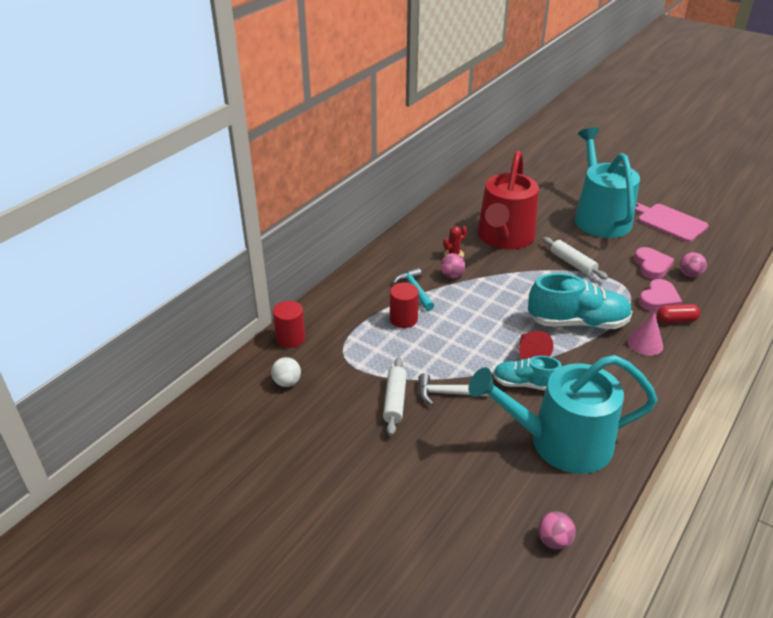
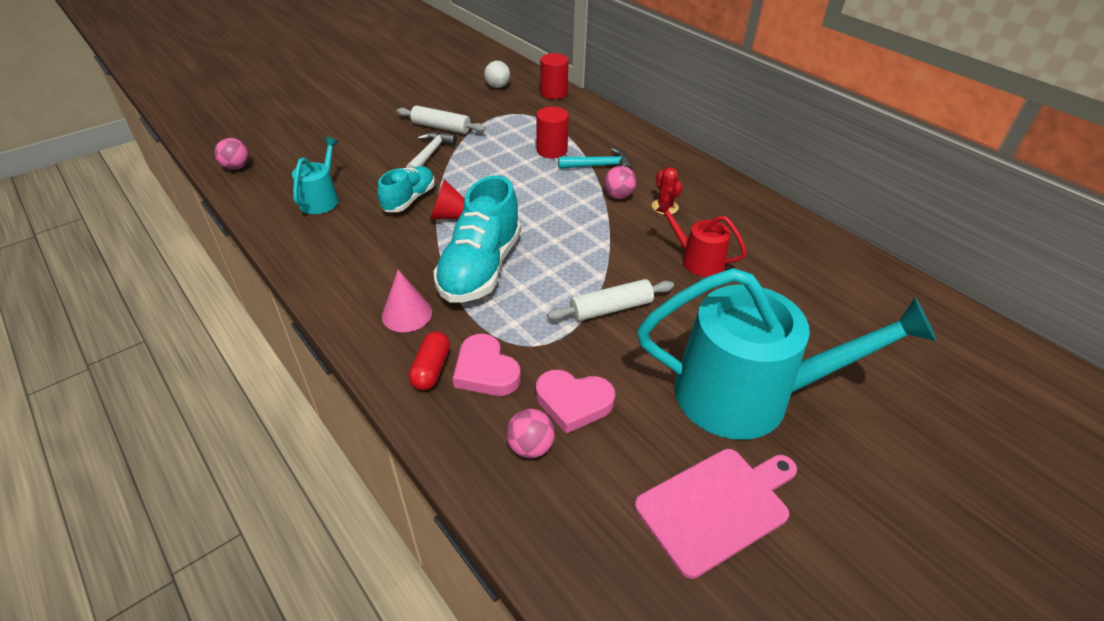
camera: 105 degrees right, 5 degrees up
(504, 237) = (697, 260): red watering can -> red watering can, size x0.47
(560, 442) = (321, 199): turquoise watering can -> turquoise watering can, size x0.47

